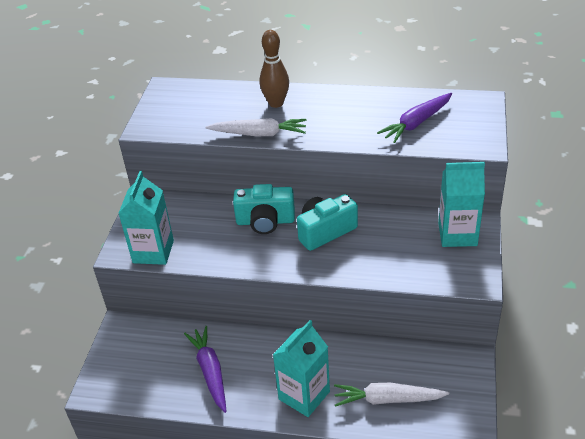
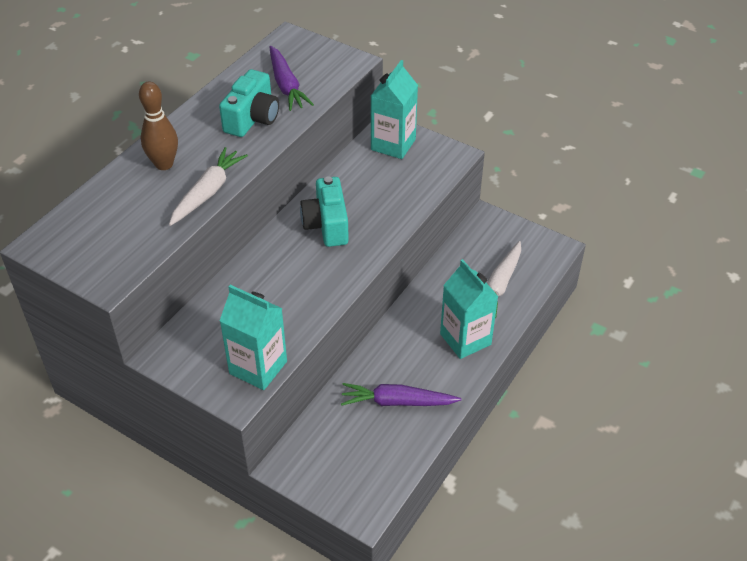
camera: 70 degrees left, 5 degrees up
(265, 221) = (279, 263): turquoise camera -> turquoise camera (252, 118)

